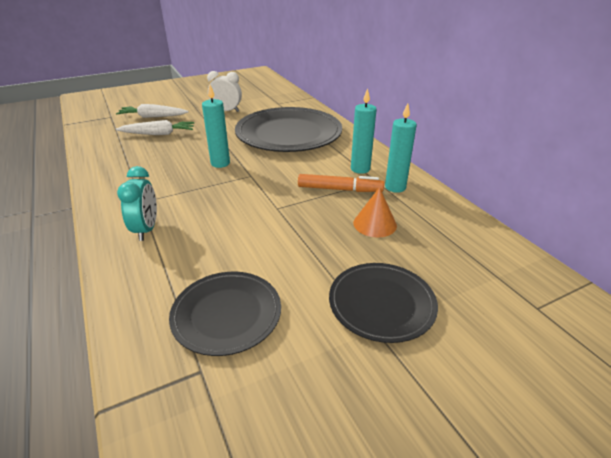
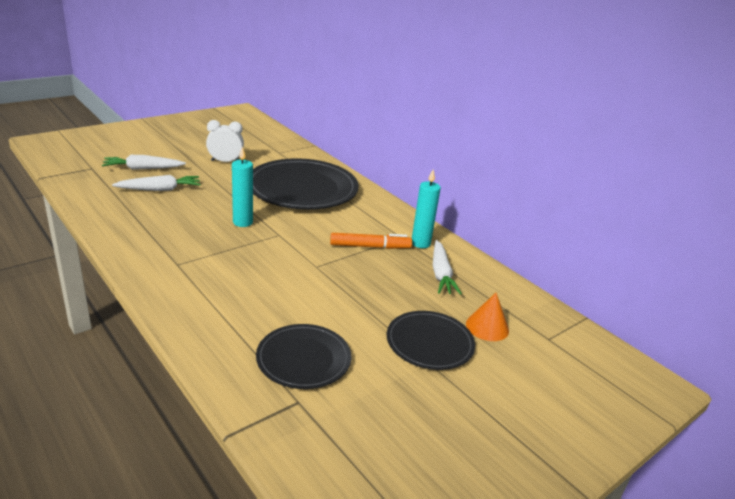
camera: 15 degrees left, 5 degrees down
(146, 229) = (196, 291): turquoise clock -> none
(360, 169) = (384, 226): turquoise candle -> none
(374, 224) = (409, 278): orange cone -> orange cone (487, 327)
(411, 221) = (441, 274): none -> white carrot

